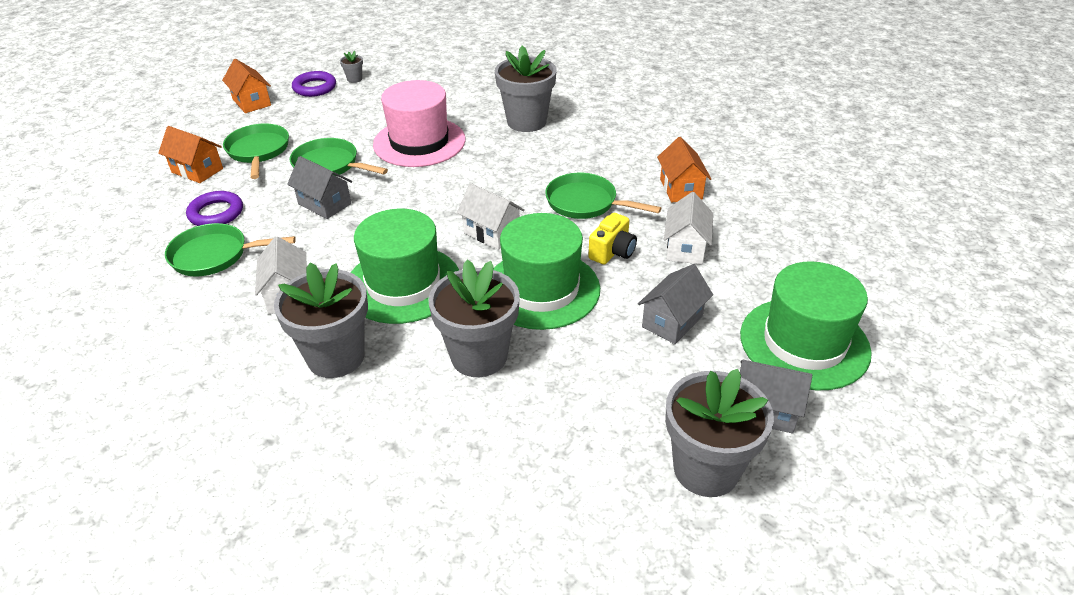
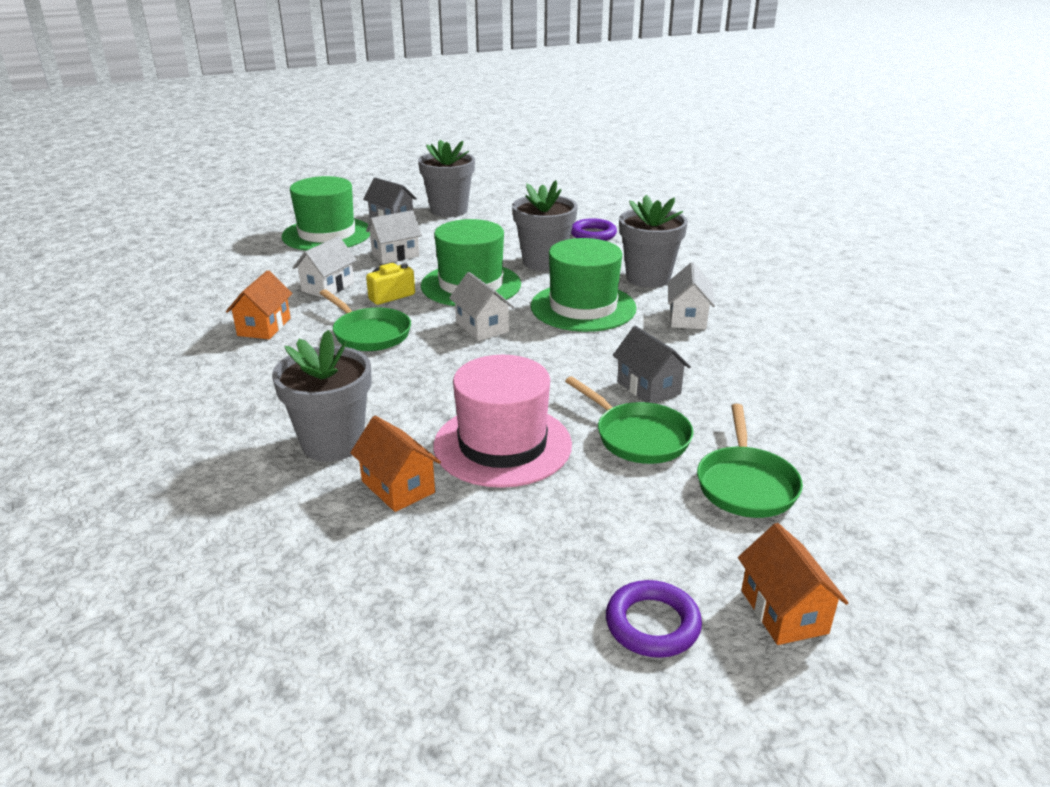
camera: 160 degrees left, 10 degrees down
(197, 170) = (832, 471): orange house -> orange house (398, 487)
(214, 255) = (768, 360): green pan -> none
(216, 213) = (781, 403): purple ring -> purple ring (593, 234)
(354, 79) = (563, 629): grey flower pot -> none
(672, 321) = (395, 255): grey house -> white house

